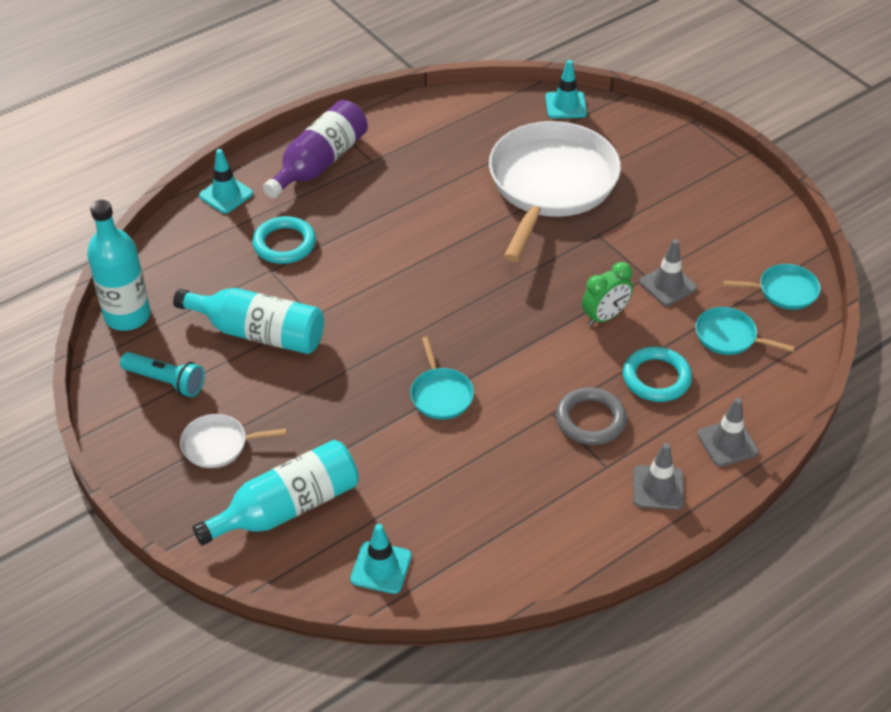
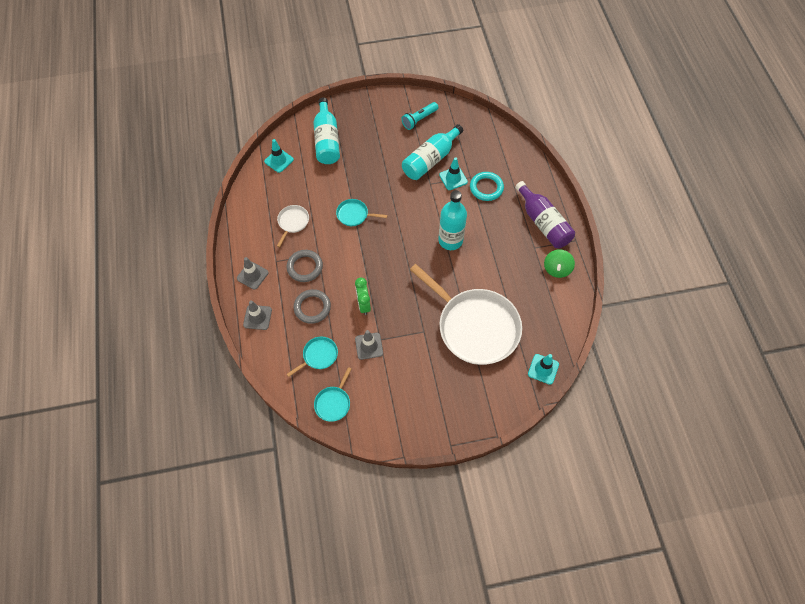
camera: 115 degrees right, 15 degrees up
(127, 316) = (467, 116): turquoise bottle -> turquoise bottle (450, 240)
(218, 445) = (373, 127): white pan -> white pan (293, 222)
(226, 195) = (535, 175): turquoise traffic cone -> turquoise traffic cone (453, 178)
(396, 130) = (557, 269): none -> green spinning top
(656, 378) = (312, 307): turquoise ring -> grey ring

